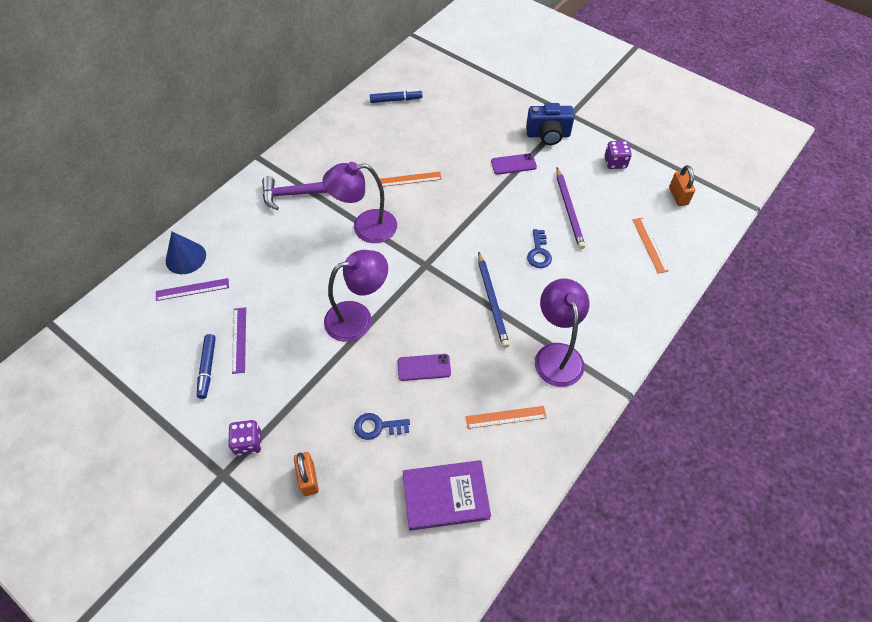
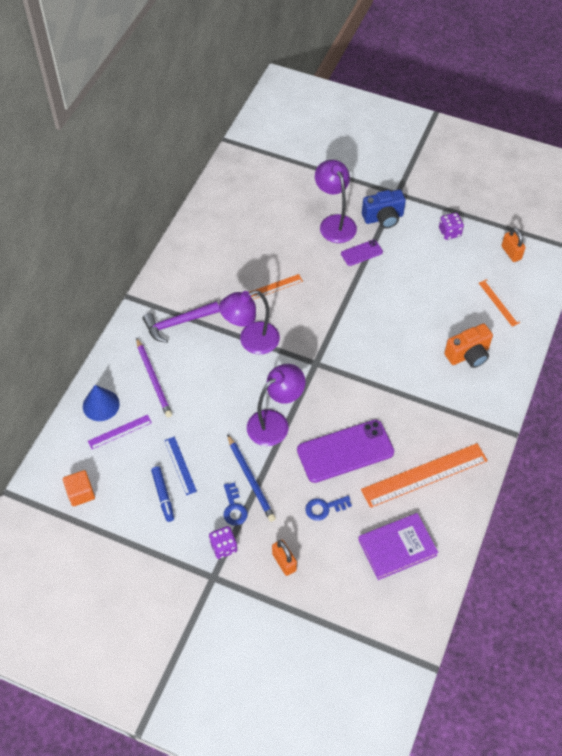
camera: 15 degrees left, 0 degrees up
(124, 344) = (81, 493): none -> orange cube
(239, 339) = (180, 465): purple ruler -> blue ruler
(396, 100) = (233, 211): blue marker -> none
(424, 367) = (345, 451): purple phone -> purple phone, size x2.04
(492, 301) = (383, 382): blue pencil -> blue pencil (251, 479)
(506, 417) = (424, 475): orange ruler -> orange ruler, size x1.96
(539, 252) = (408, 330): blue key -> blue key (234, 508)
(556, 355) = (449, 415): purple lamp -> purple lamp (334, 223)
(569, 210) = (422, 285): purple pencil -> purple pencil (154, 379)
(598, 293) = (468, 355): none -> orange camera

